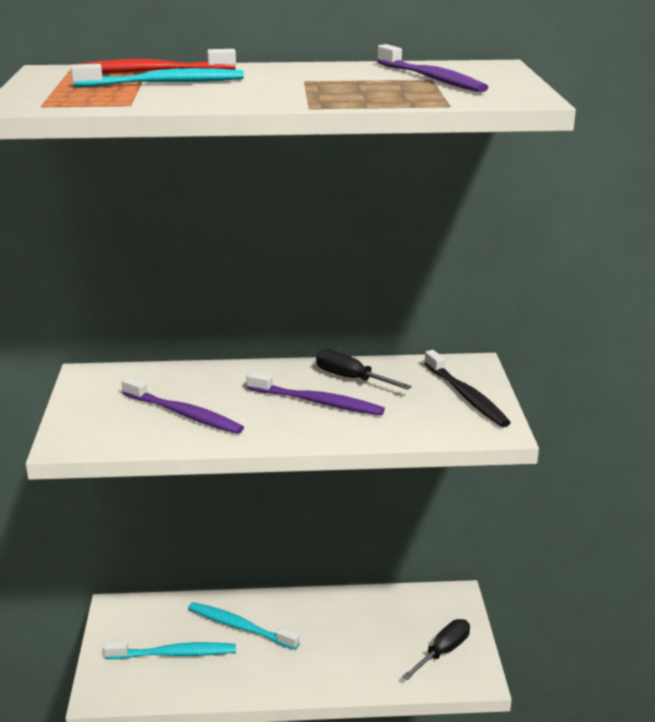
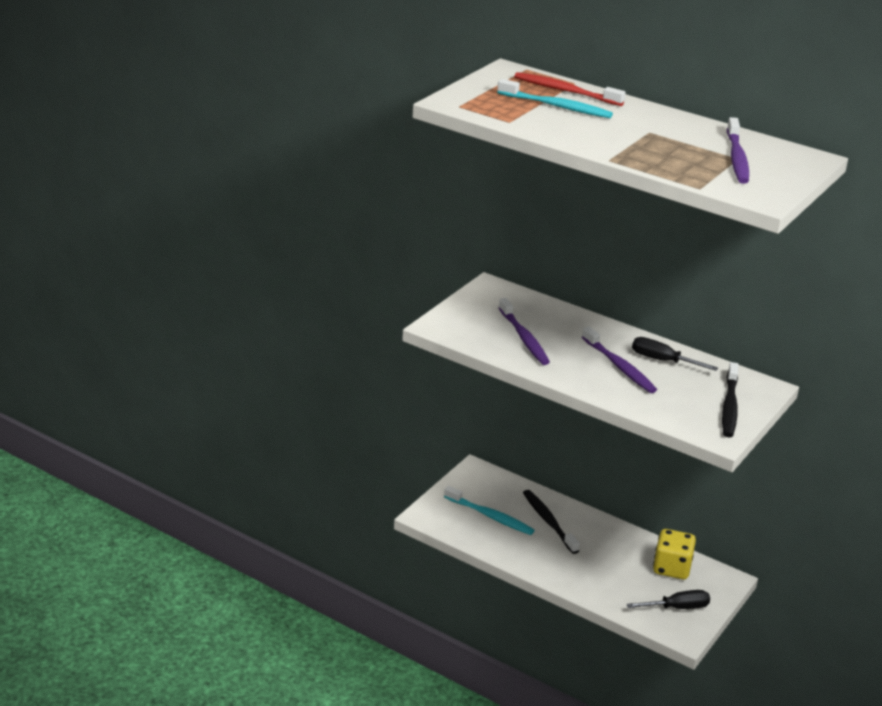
camera: 35 degrees right, 5 degrees up
(240, 627) = (549, 521): turquoise toothbrush -> black toothbrush
(352, 379) = (663, 361): black screwdriver -> black screwdriver turned 45 degrees counterclockwise
(399, 612) = (671, 568): none -> yellow dice

